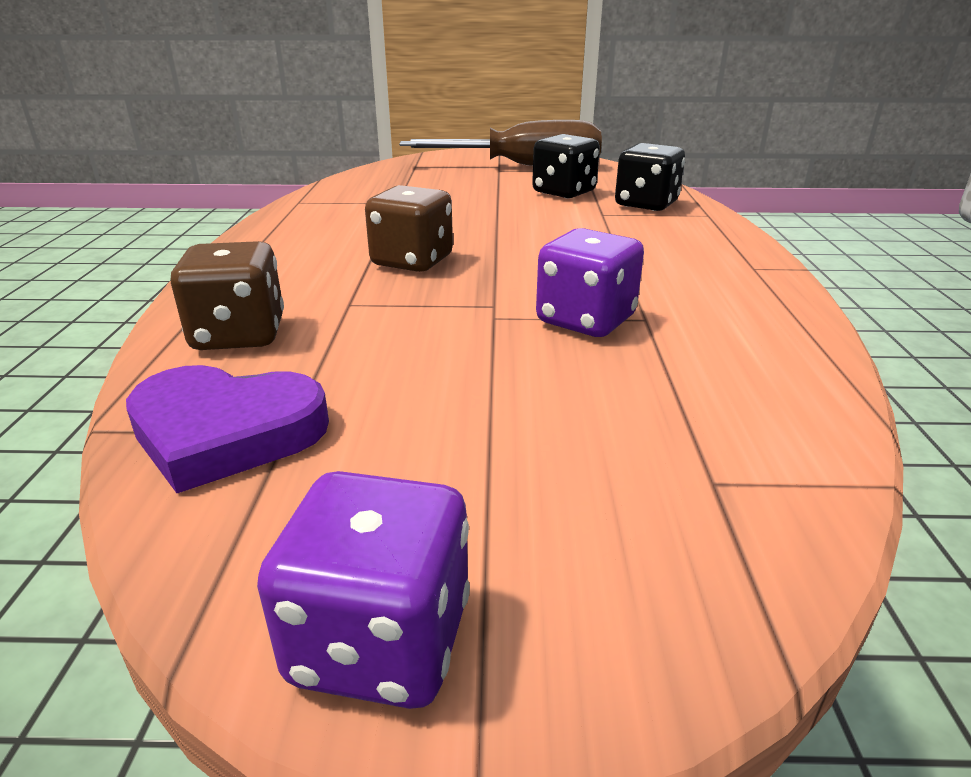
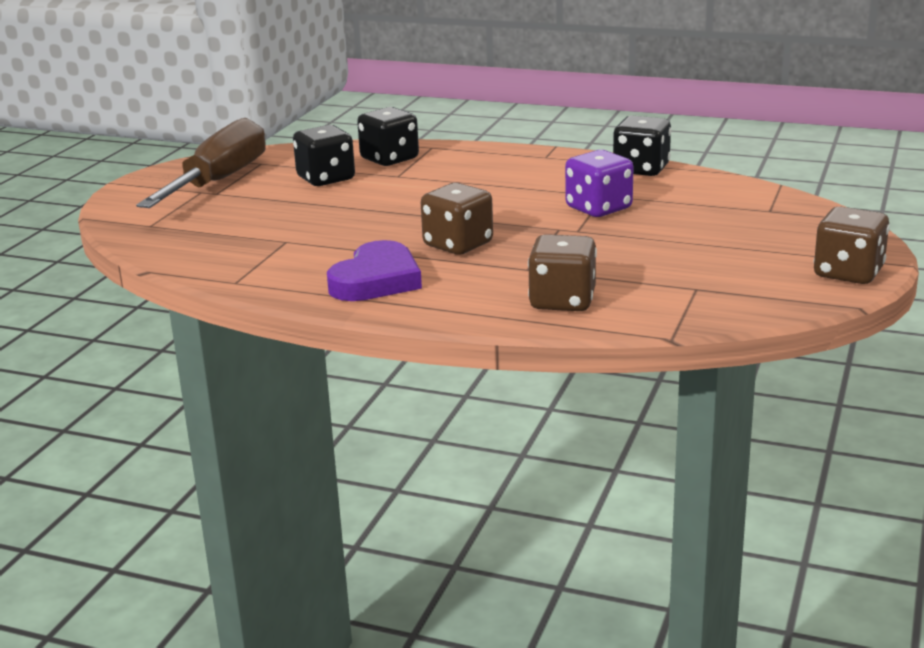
camera: 70 degrees left, 5 degrees down
(226, 432) = (691, 302): purple heart -> purple heart (376, 280)
(380, 641) = (848, 273): purple dice -> brown dice
(784, 332) = (641, 169): none -> black dice

